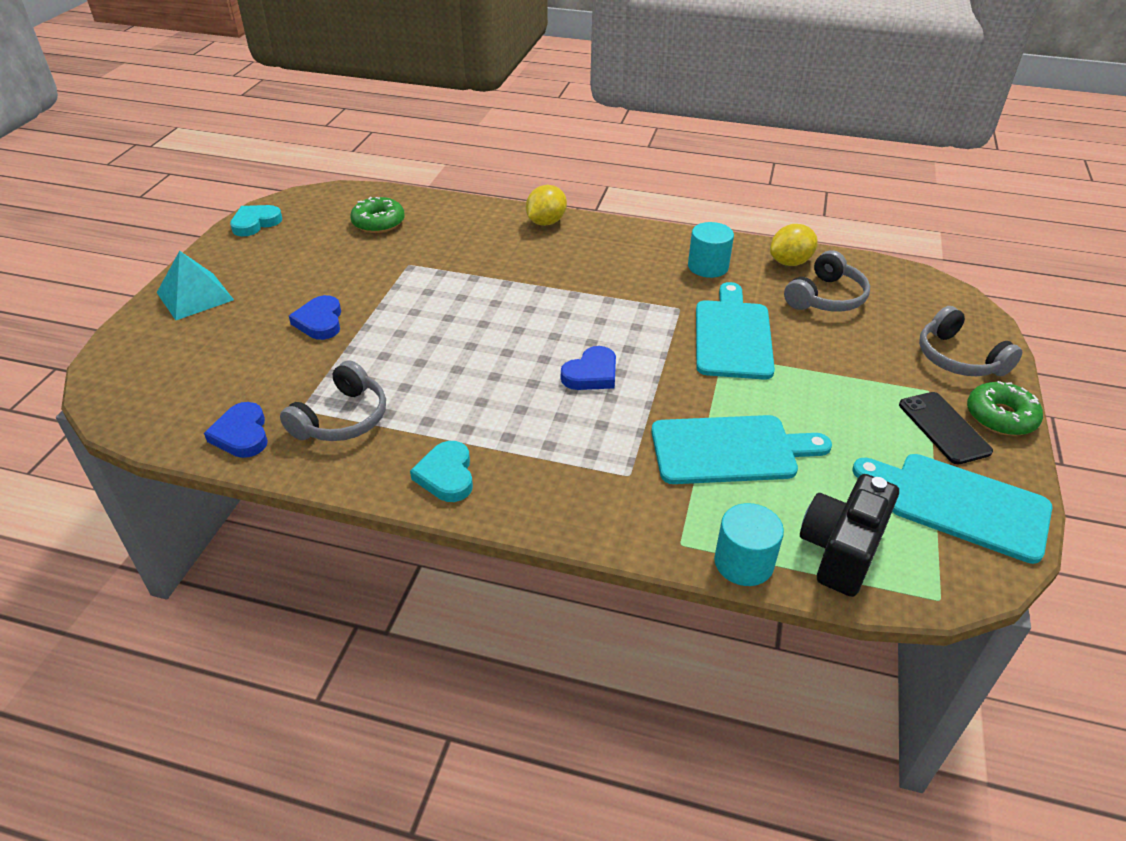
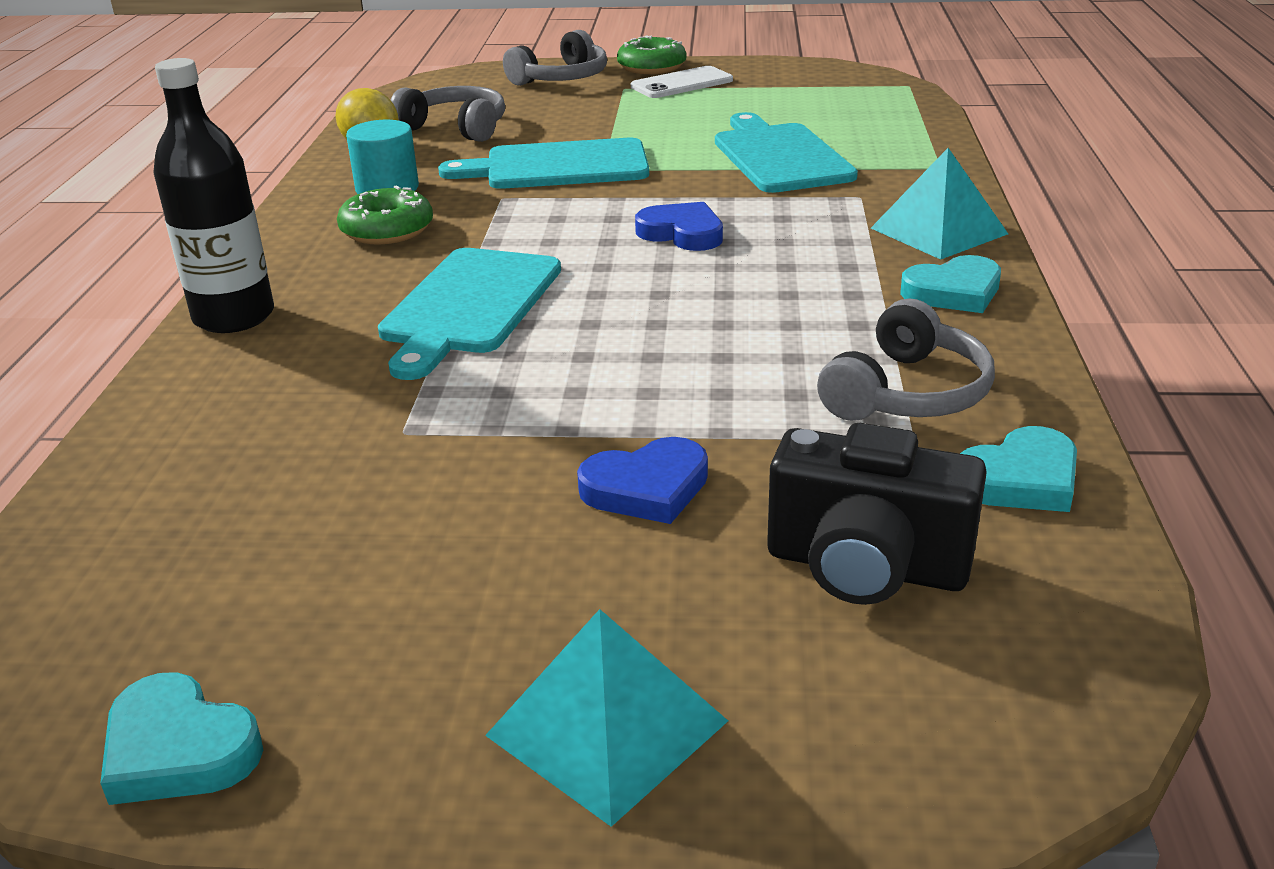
camera: 100 degrees left, 10 degrees down
(242, 434) = (1020, 479): blue heart -> turquoise heart
(342, 418) = (906, 393): grey headphones -> grey headphones turned 105 degrees clockwise
(378, 222) = (208, 513): green donut -> green donut (387, 230)
(546, 222) = (234, 317): yellow lemon -> black bottle
(546, 499) = (939, 231): none -> turquoise pyramid
(743, 562) = (937, 143): turquoise cylinder -> none
(841, 551) = (885, 113): black camera -> black camera (866, 567)
(943, 428) = (682, 83): black phone -> white phone
(960, 505) = (788, 79): turquoise cutting board -> turquoise cutting board (470, 305)

